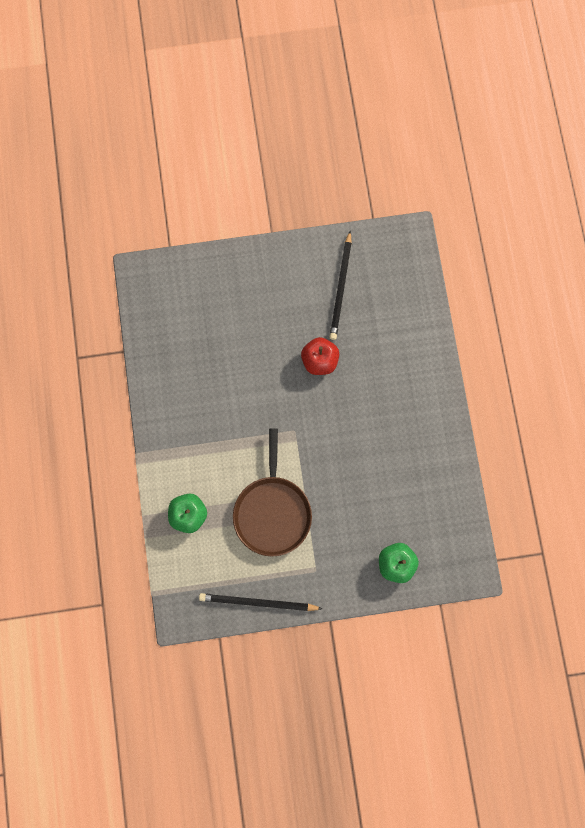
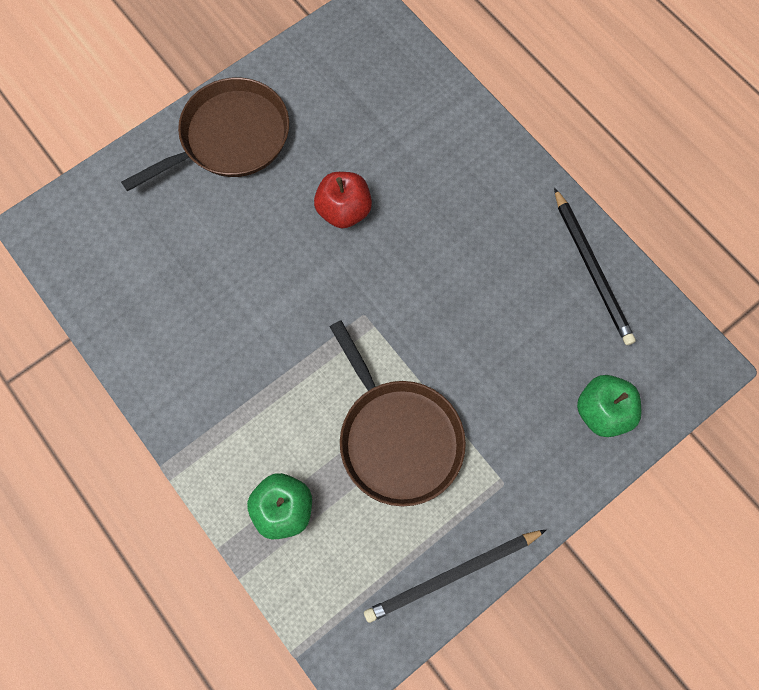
camera: 30 degrees left, 5 degrees down
(278, 277) = (230, 138): none -> brown pan
(341, 288) = (318, 111): black pencil -> black pencil (592, 269)

